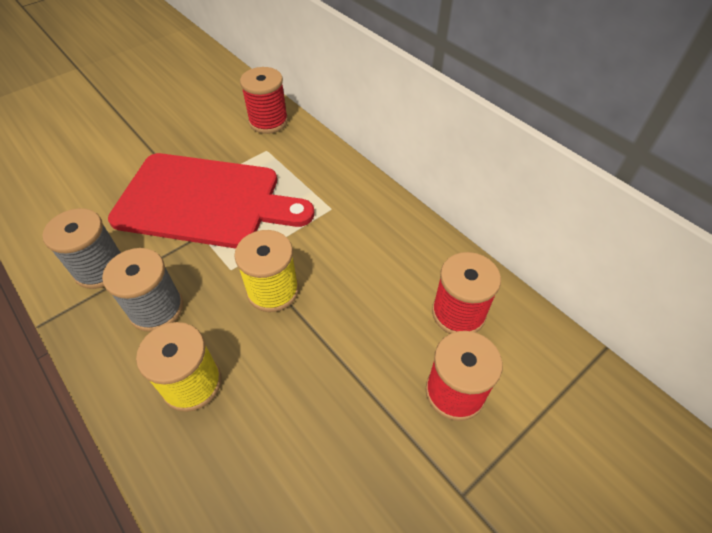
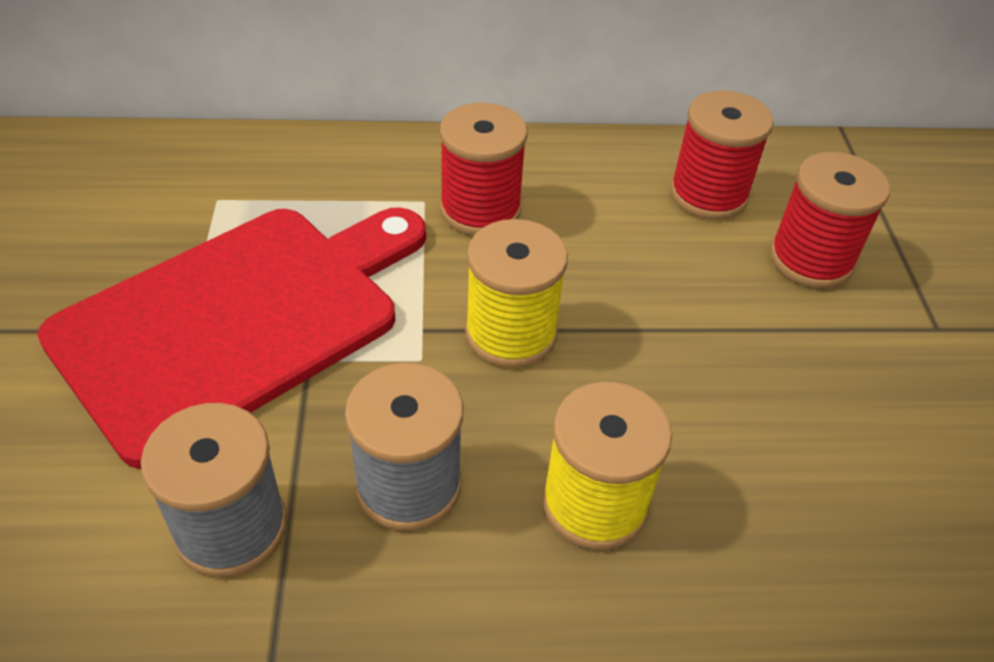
camera: 55 degrees left, 5 degrees down
(268, 121) = (154, 164): red spool -> red spool (480, 210)

